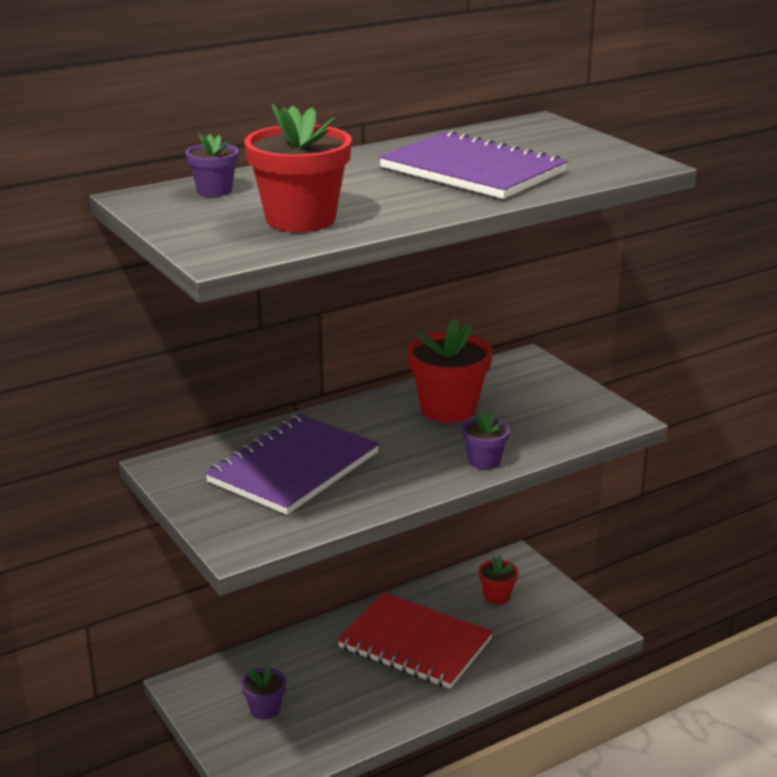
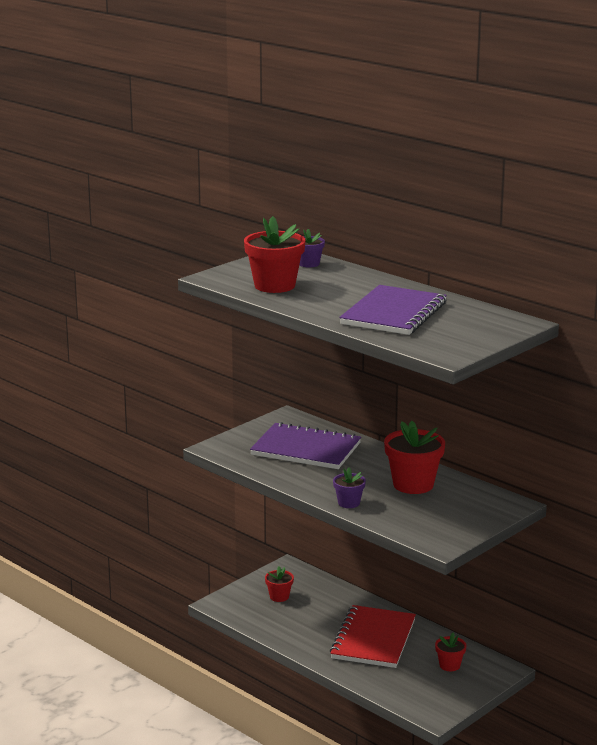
camera: 75 degrees right, 5 degrees down
(265, 709) = (279, 597): purple flower pot -> red flower pot

